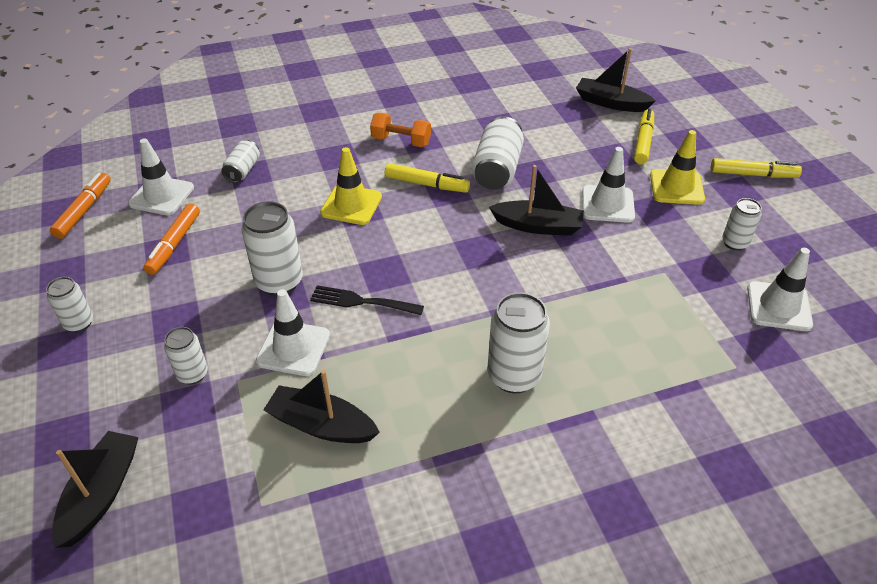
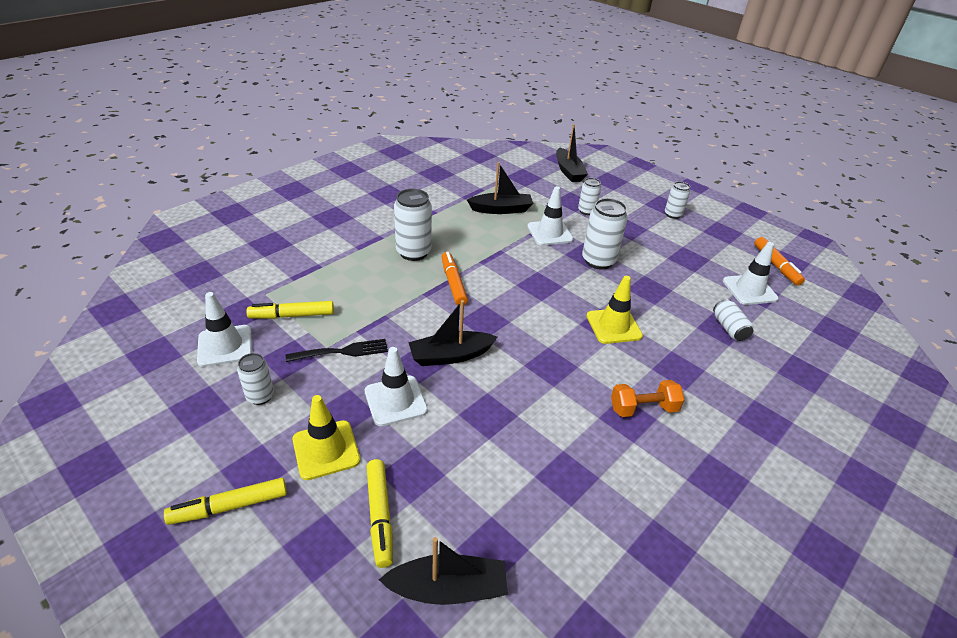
camera: 150 degrees right, 5 degrees down
(174, 244) = (690, 263): orange marker -> orange marker (453, 283)
(362, 302) = (536, 264): black fork -> black fork (342, 352)
(427, 184) = (574, 366): yellow marker -> yellow marker (292, 315)
(497, 169) = (524, 406): white can -> none

